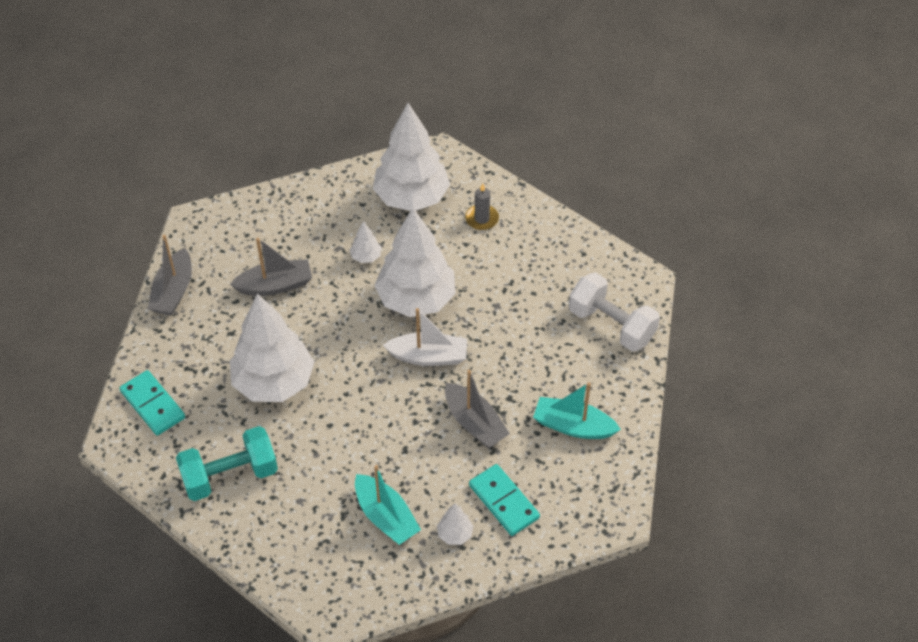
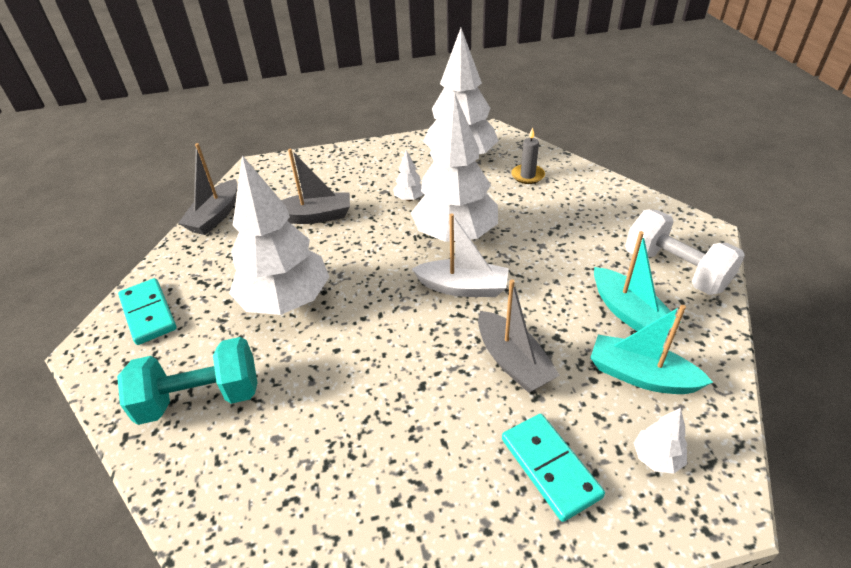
camera: 10 degrees right, 10 degrees down
(386, 517) = (383, 472): turquoise boat -> turquoise boat (629, 313)
(454, 534) = (477, 509): white tree -> white tree (656, 458)

